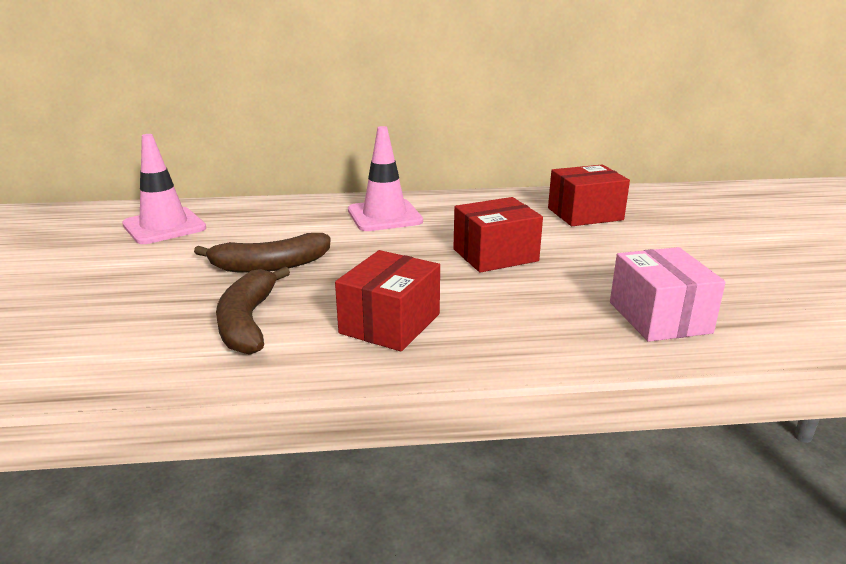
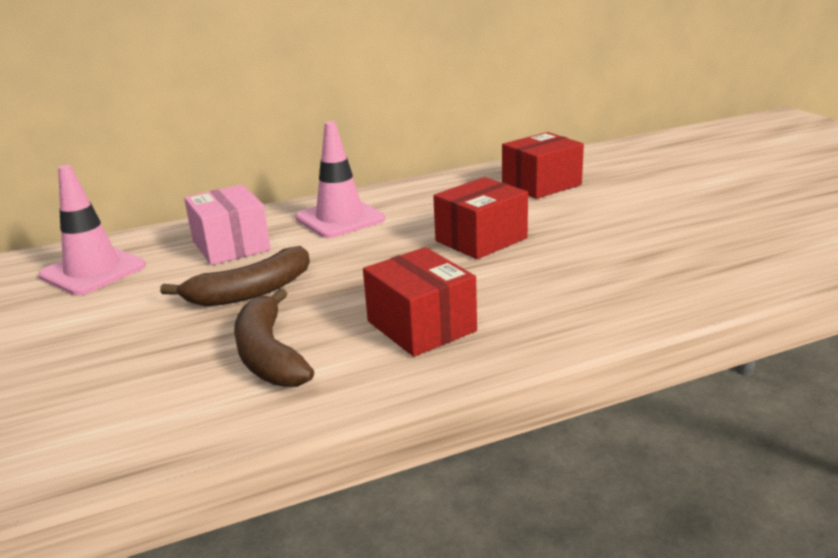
camera: 15 degrees left, 0 degrees up
(390, 323) = (421, 326): red box -> red box turned 45 degrees counterclockwise
(659, 317) = (670, 271): pink box -> pink box (231, 245)

